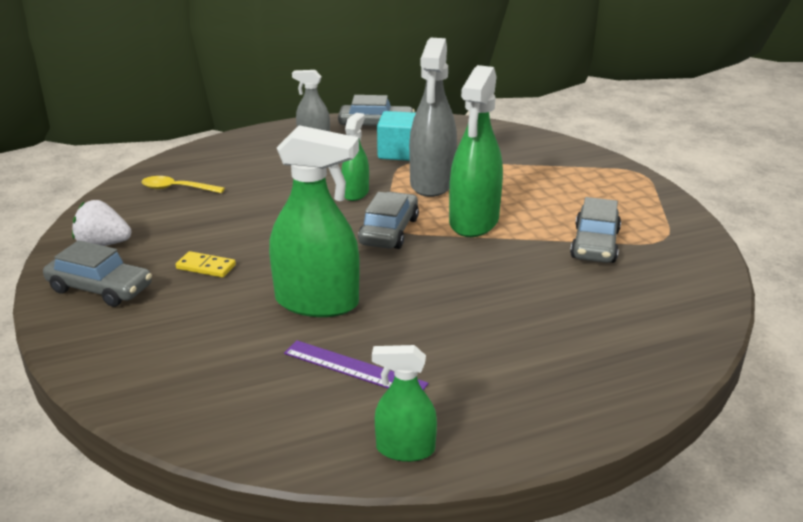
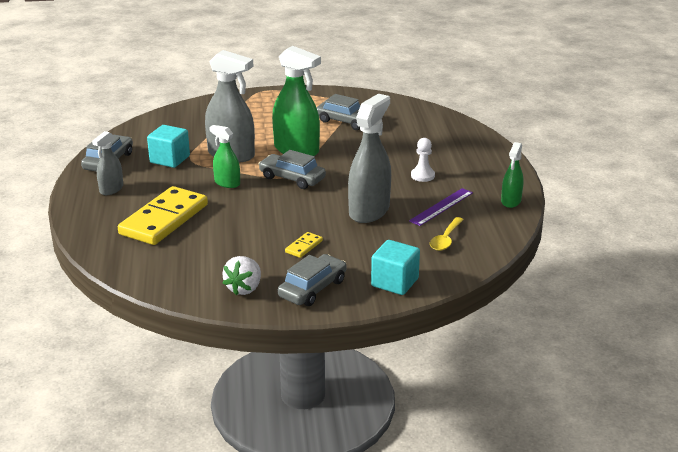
camera: 75 degrees left, 0 degrees up
(113, 351) = (394, 282): none -> turquoise cube
(176, 189) = (164, 255): yellow spoon -> yellow spoon (446, 239)
(255, 175) = (164, 219): none -> yellow domino
(317, 302) = (369, 211): green spray bottle -> grey spray bottle
(454, 337) = (422, 175): none -> white pawn

